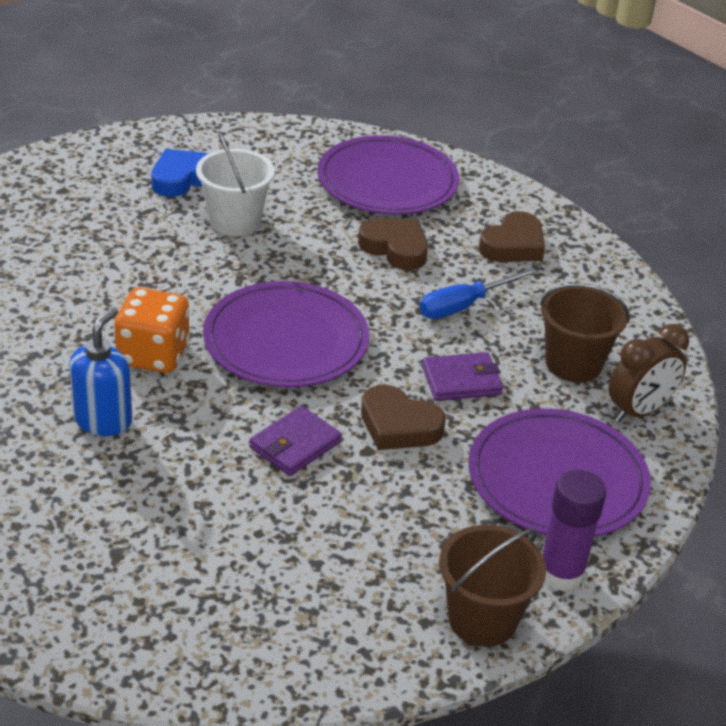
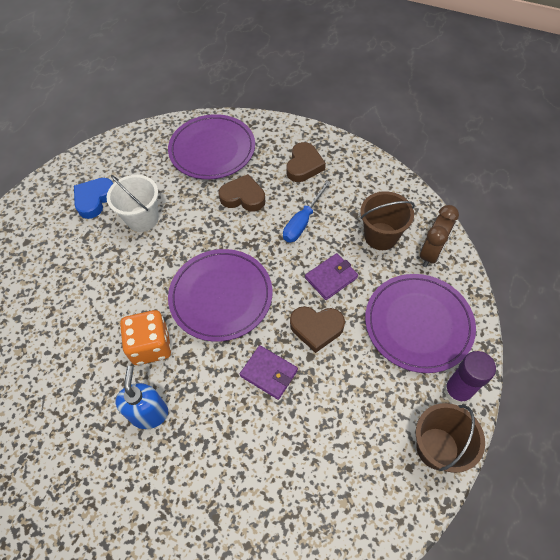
camera: 20 degrees left, 20 degrees up
(295, 444) = (269, 373): purple wallet -> purple wallet turned 75 degrees counterclockwise

